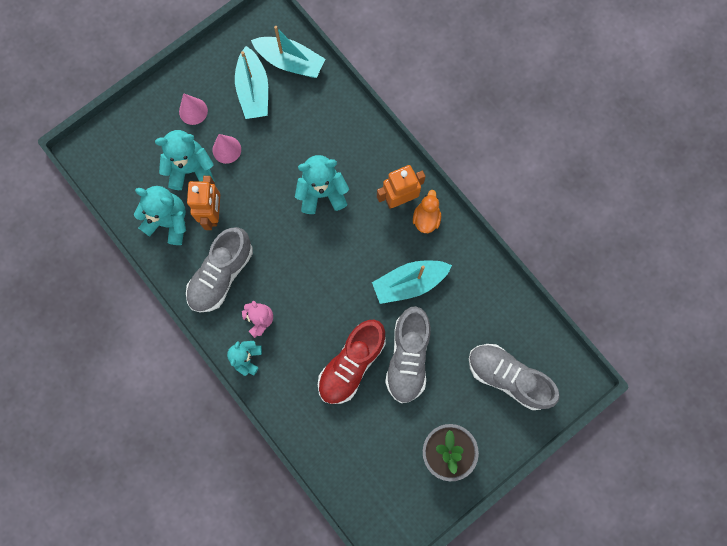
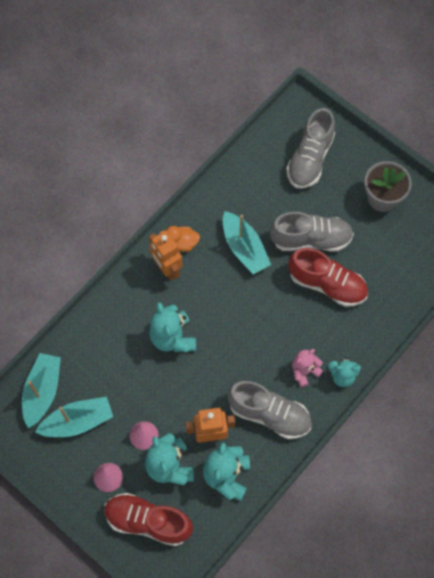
camera: 100 degrees left, 10 degrees down
(142, 141) = (148, 521): none -> red shoe

